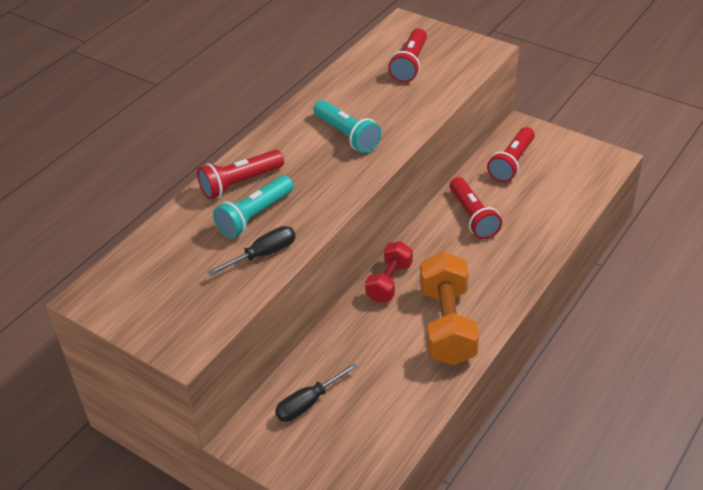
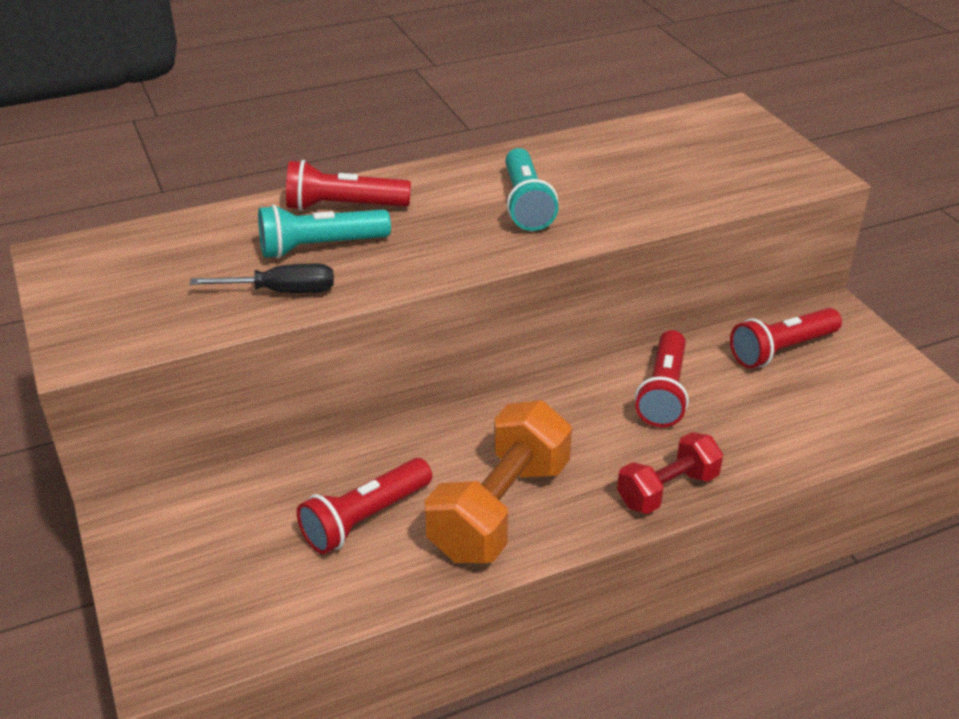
camera: 30 degrees right, 5 degrees down
(308, 403) = (238, 515): black screwdriver -> none
(389, 282) = (477, 422): red dumbbell -> red dumbbell (667, 490)
(410, 64) = (692, 156): red flashlight -> red flashlight (365, 518)

